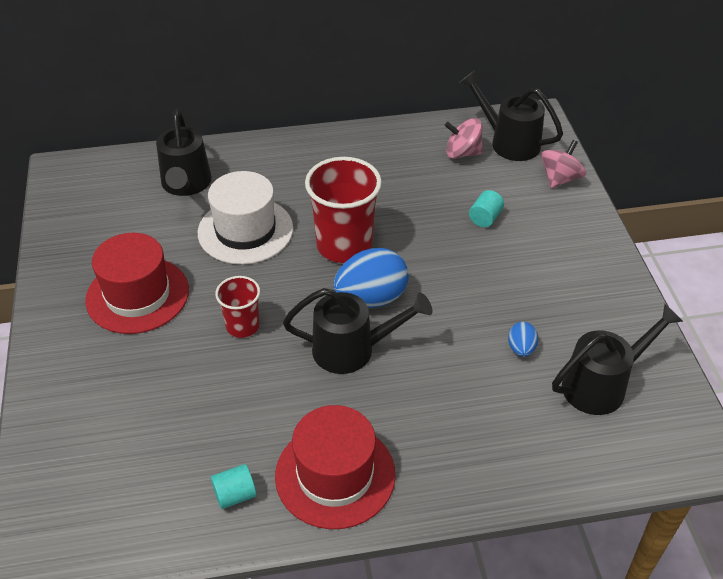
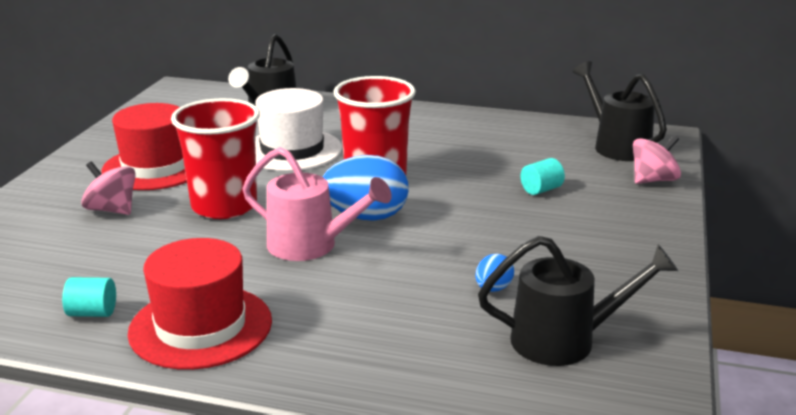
camera: 25 degrees right, 20 degrees down
(242, 326) = (224, 206): red cup -> red cup, size x1.80
(353, 350) = (311, 246): black watering can -> pink watering can
(462, 153) = (558, 144): pink spinning top -> pink spinning top (112, 210)

